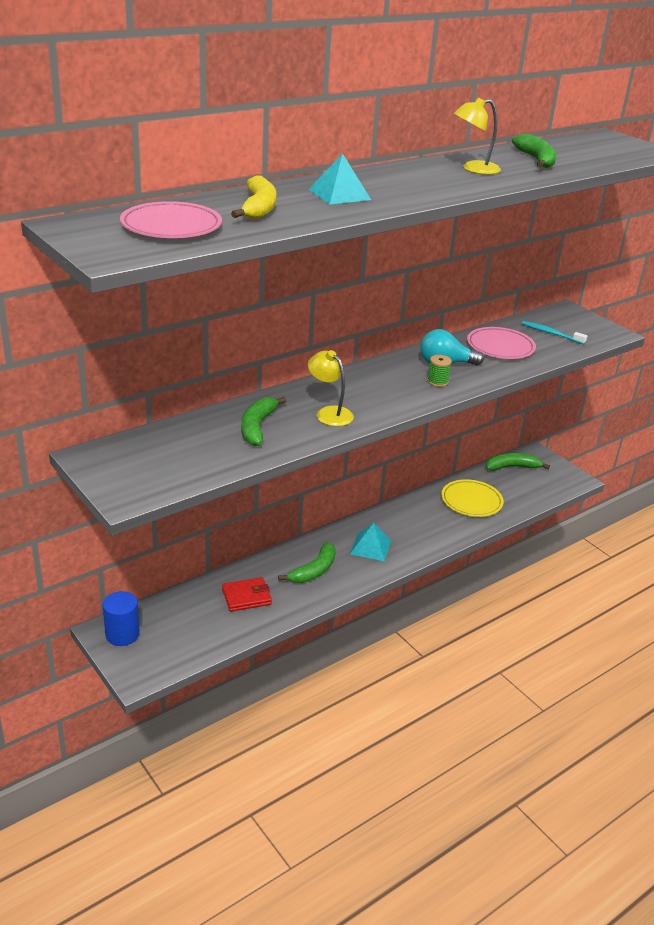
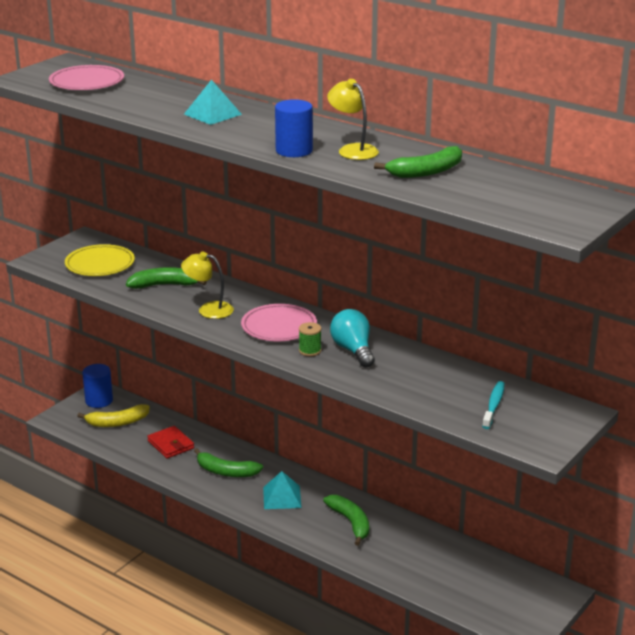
camera: 75 degrees right, 5 degrees down
(259, 208) = (150, 97): yellow banana -> yellow banana (117, 422)
(329, 413) = (208, 309): yellow lamp -> yellow lamp turned 105 degrees counterclockwise
(466, 185) = (294, 151): none -> blue cylinder
(471, 501) = (409, 552): yellow plate -> yellow plate (100, 264)
(500, 347) = (424, 377): pink plate -> pink plate (279, 327)
(512, 467) = (509, 575): green banana -> green banana (350, 523)

